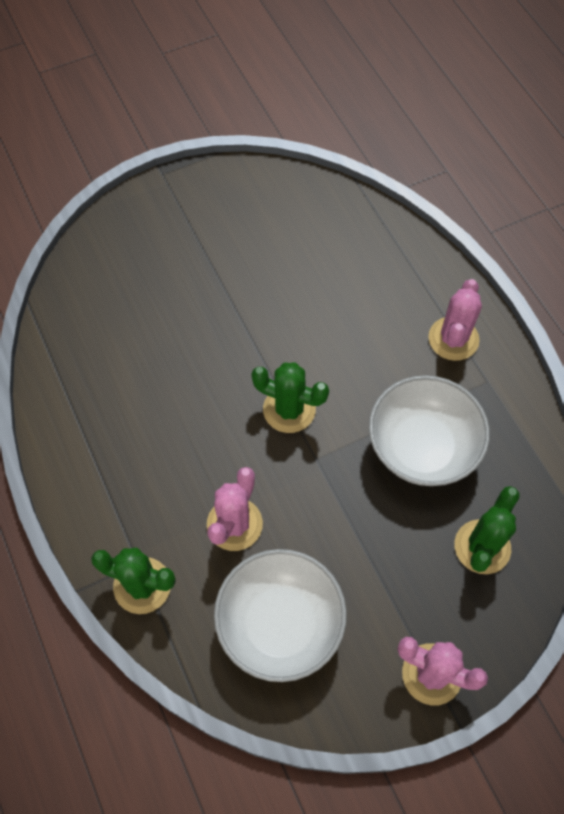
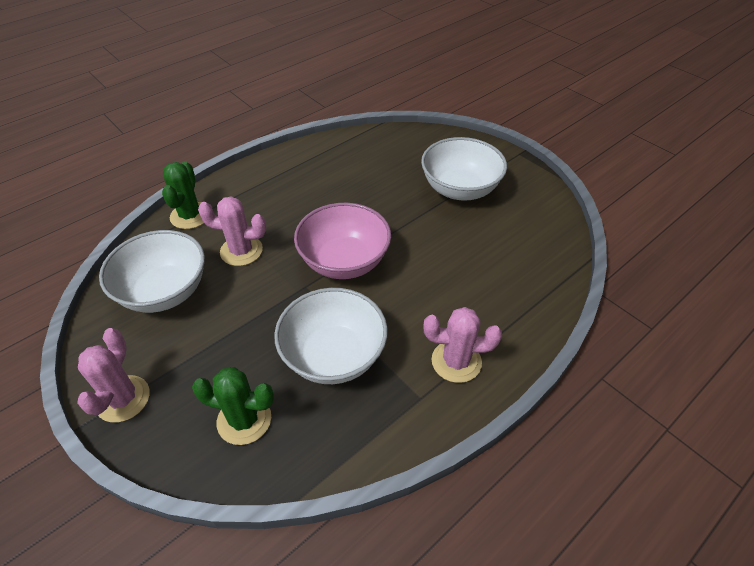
camera: 75 degrees right, 15 degrees down
(205, 256) = (460, 189): none -> white bowl
(289, 409) = (344, 261): green cactus -> pink bowl

